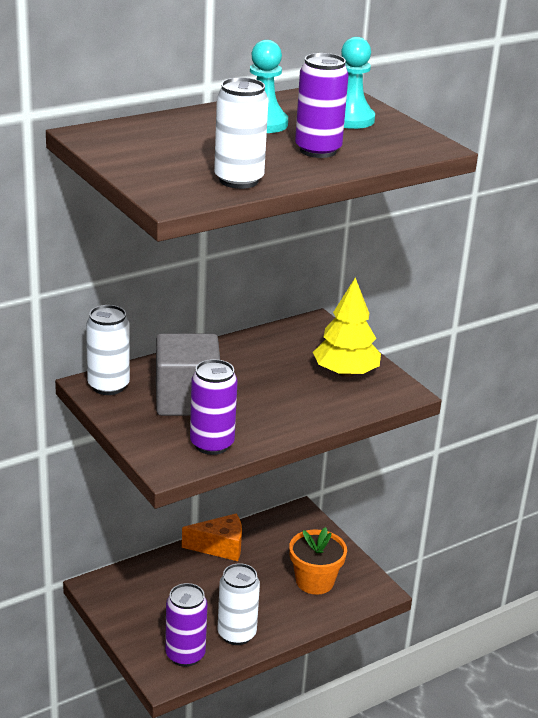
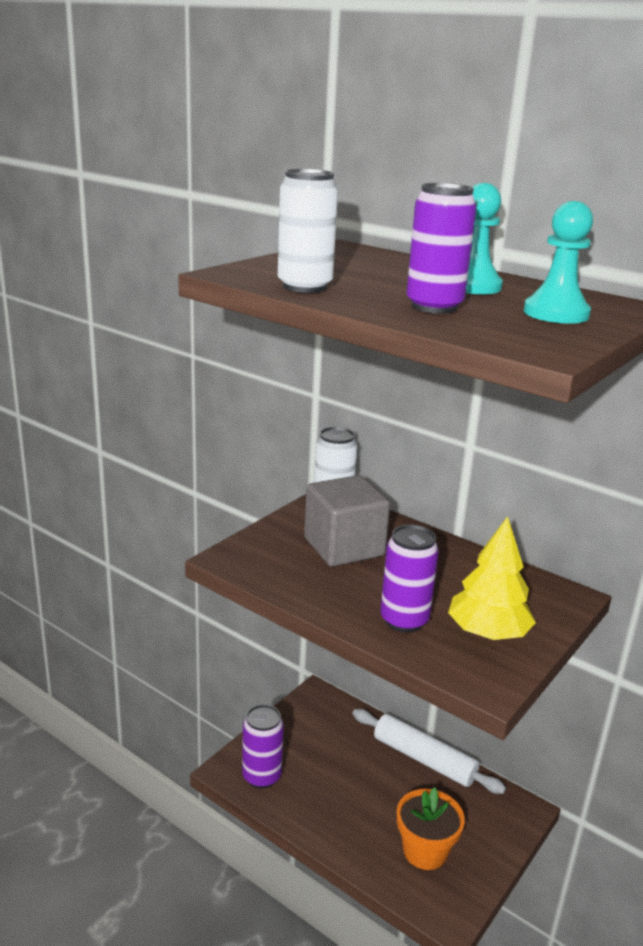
camera: 70 degrees right, 5 degrees down
(212, 444) = (279, 574): purple can -> purple can (404, 620)
(220, 547) = (424, 759): orange cheese -> white rolling pin
(236, 634) = (308, 806): white can -> none

